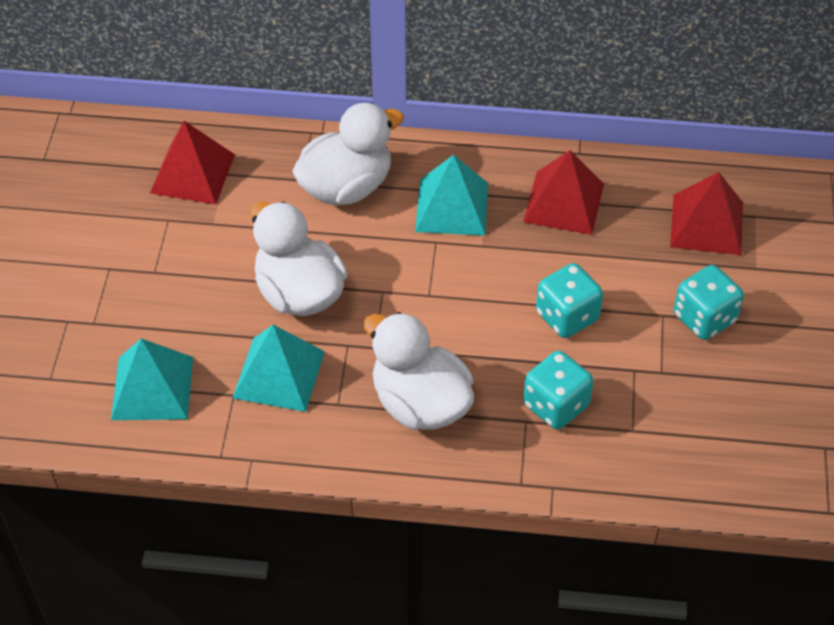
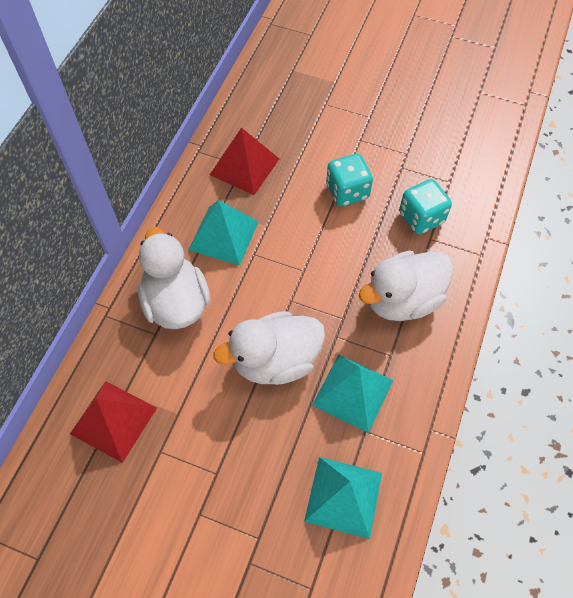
camera: 75 degrees left, 10 degrees up
(704, 318) = (369, 119): turquoise dice -> none
(707, 224) = (291, 95): red pyramid -> none

